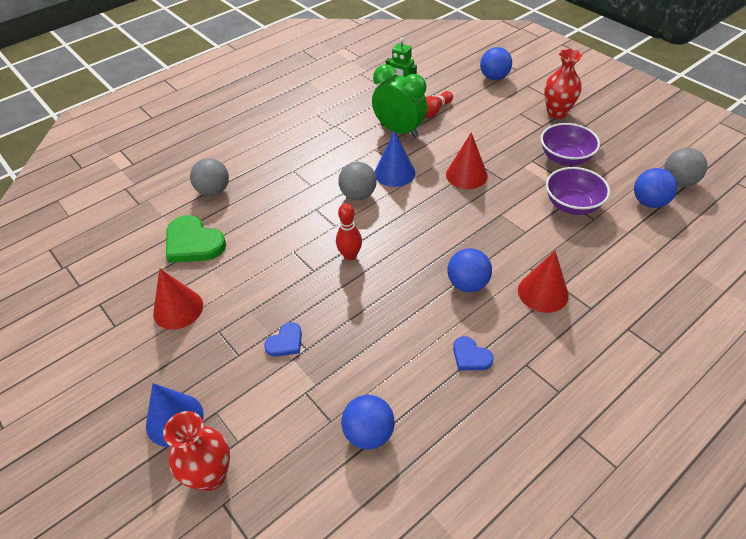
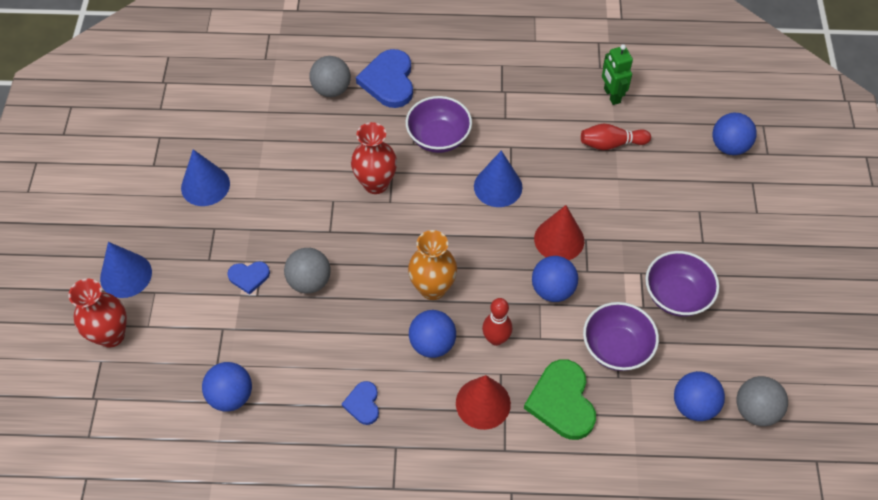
camera: 40 degrees right, 10 degrees up
(178, 309) = (205, 185): red cone -> blue cone
(193, 243) = (269, 131): green heart -> green heart (562, 401)
(250, 163) = (389, 81): none -> blue heart
(323, 172) = (438, 138): none -> purple bowl
(350, 255) = (371, 240): red bowling pin -> red bowling pin (496, 339)
(358, 195) = (441, 186): grey ball -> grey ball (309, 281)
(399, 131) = (555, 143): green clock -> none
(426, 253) = (432, 288): none -> orange vase
(498, 202) = (552, 290): none -> blue ball
(557, 113) = (738, 239): red vase -> red vase (376, 184)

